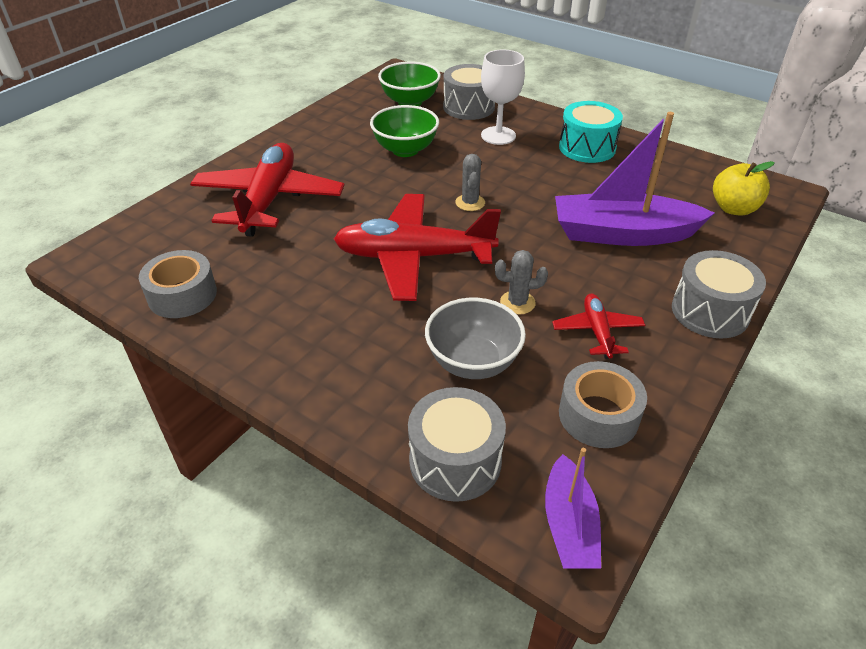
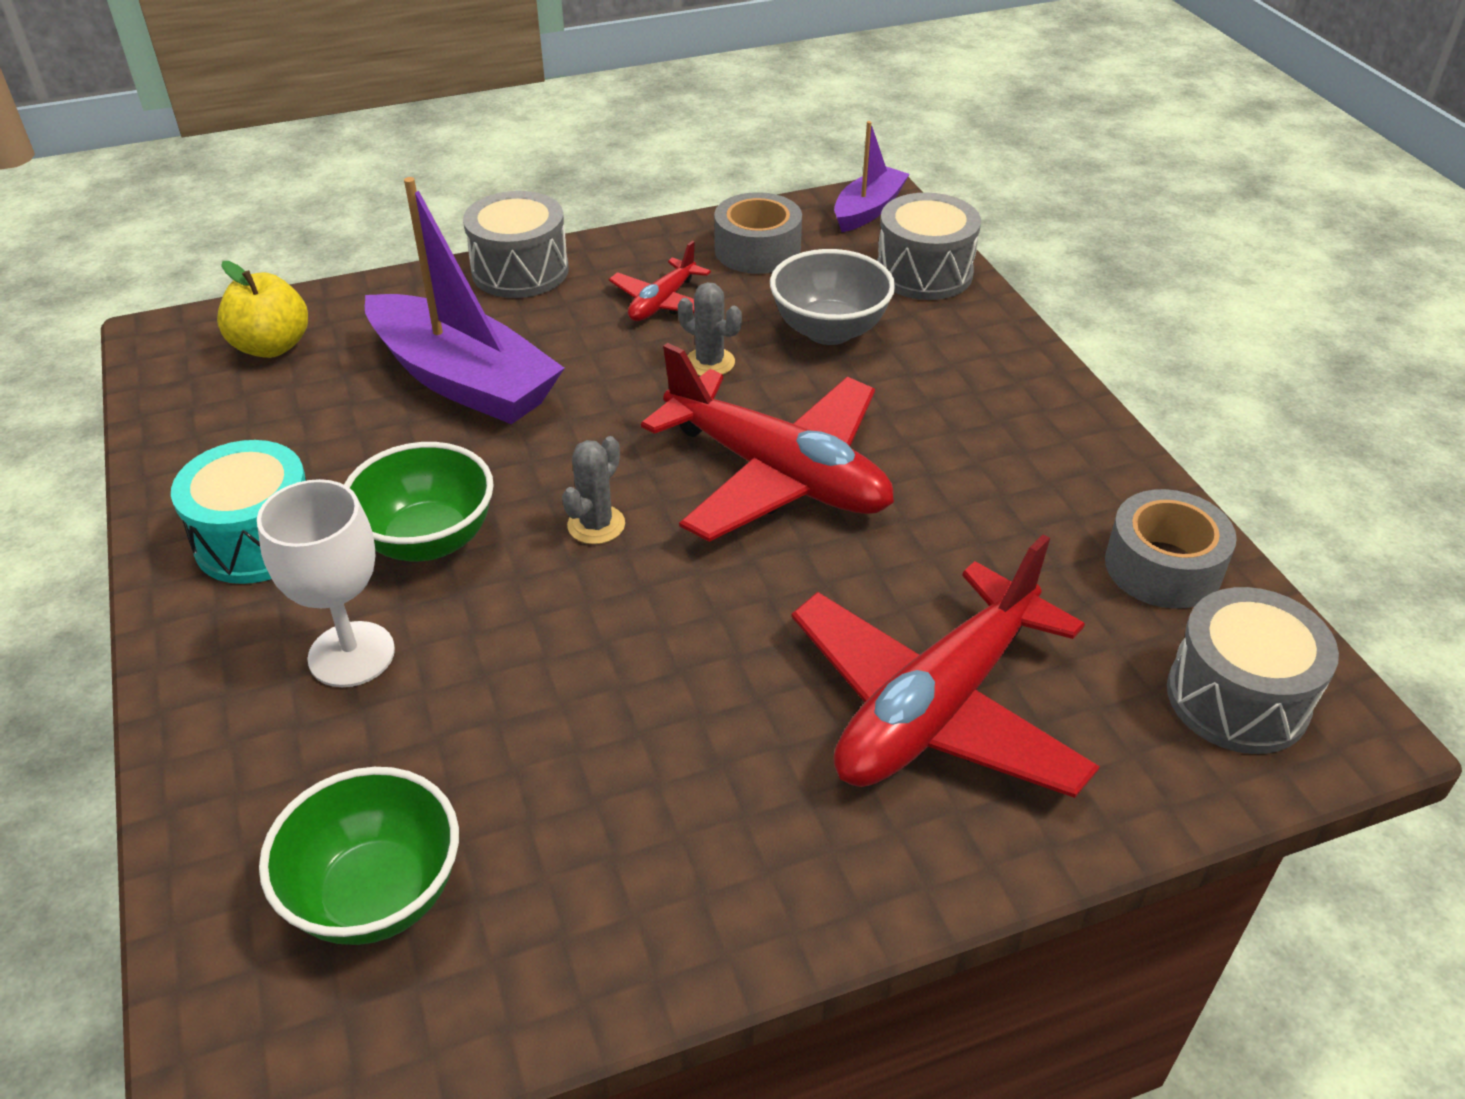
camera: 145 degrees left, 0 degrees up
(405, 150) = (568, 712): green bowl -> green bowl (428, 540)
(468, 107) = (281, 786): grey drum -> grey drum (1237, 698)

